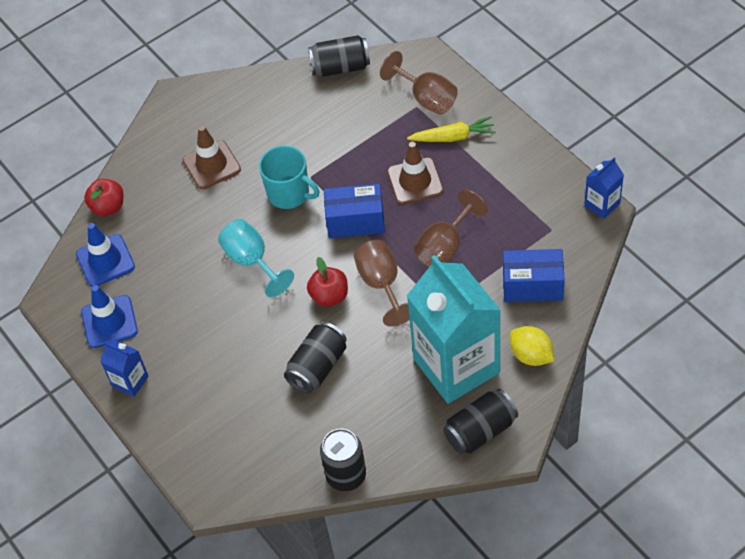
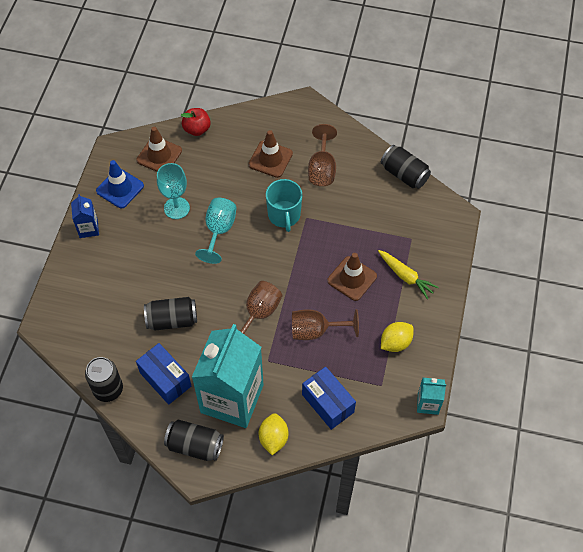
camera: 45 degrees right, 5 degrees up
(105, 260) = (159, 155): blue traffic cone -> brown traffic cone
(187, 283) = (176, 208): none -> turquoise goblet
(329, 296) = (227, 291): red apple -> none
(355, 221) = (293, 266): blue box -> blue box (165, 379)
(426, 98) = (423, 239): brown goblet -> brown goblet (322, 168)
(516, 190) = (395, 343): none -> yellow lemon
(602, 204) = (428, 403): blue carton -> turquoise carton

